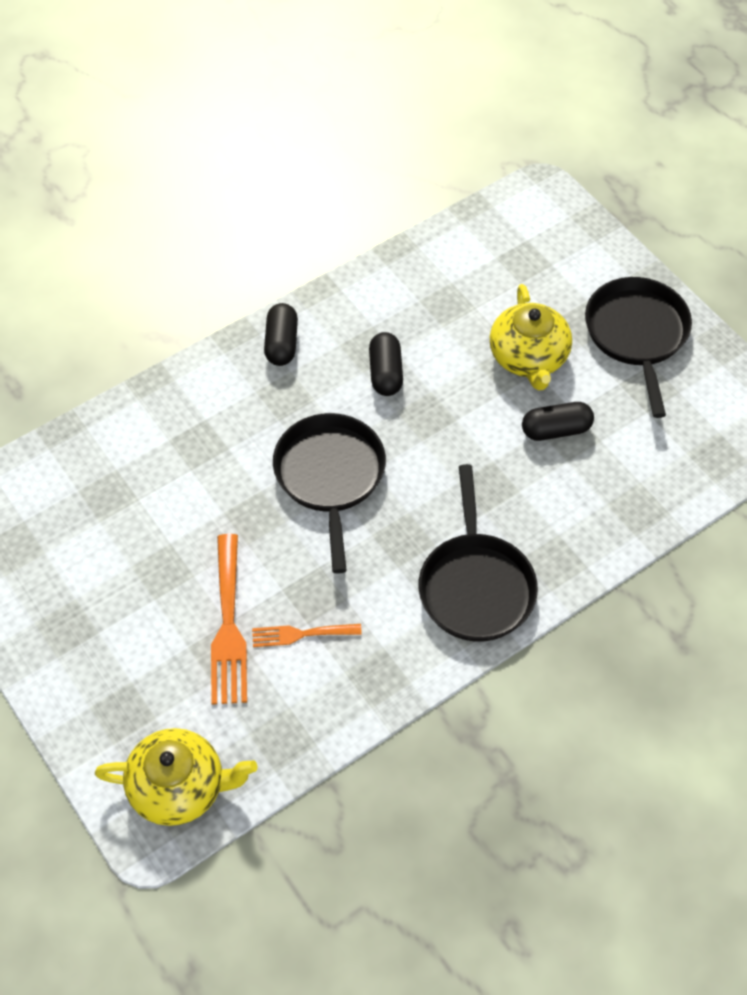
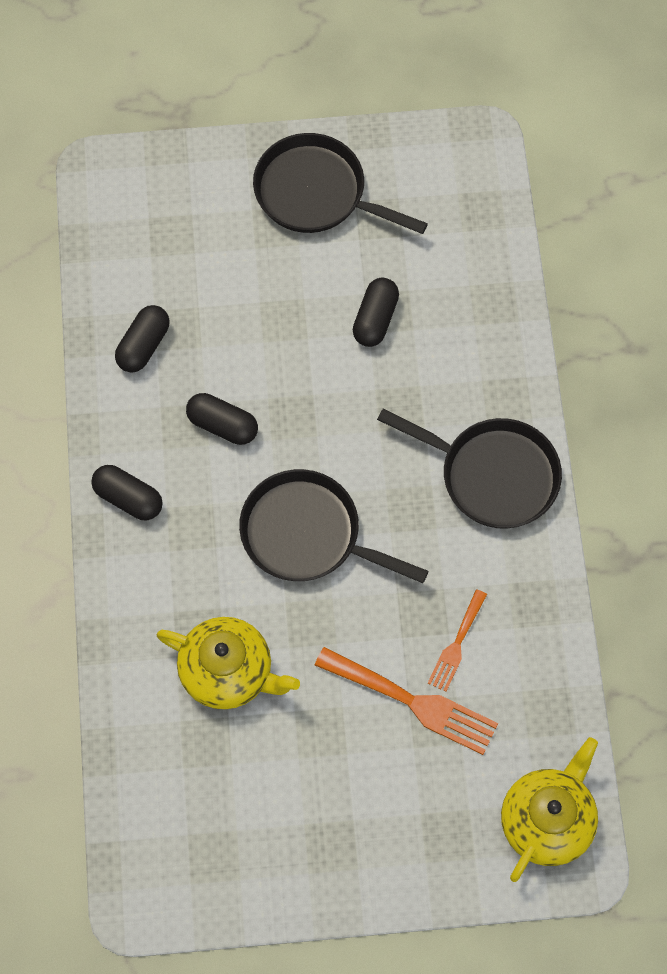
camera: 60 degrees left, 10 degrees up
(416, 290) = (143, 346): none -> black capsule
(528, 358) = (284, 295): yellow teapot -> yellow teapot (228, 672)

